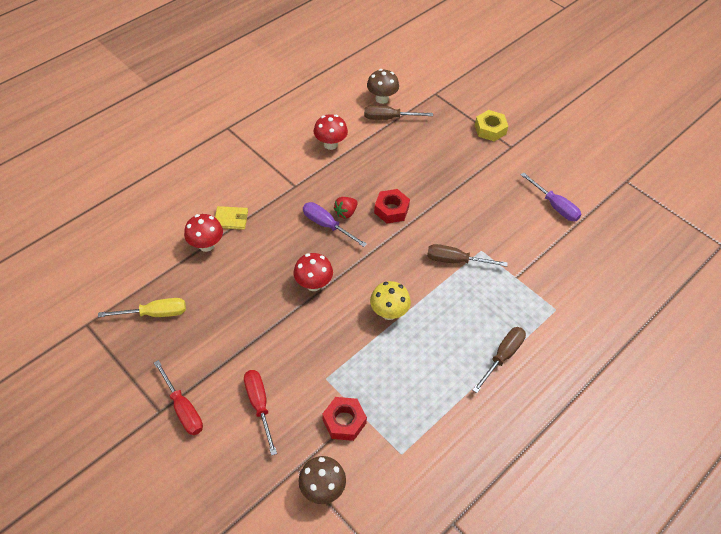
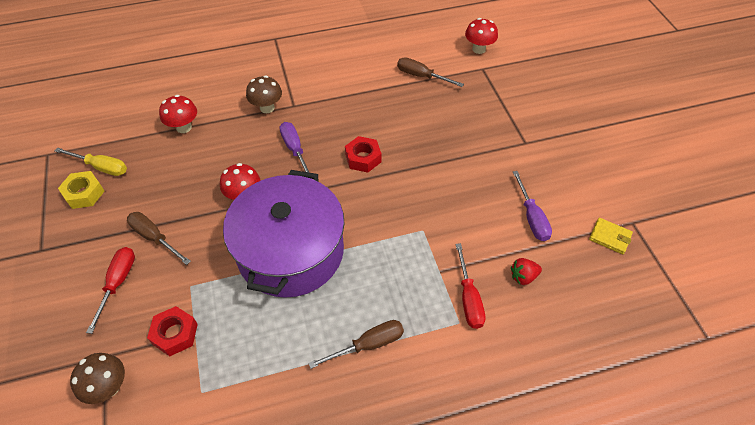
camera: 30 degrees right, 0 degrees up
(183, 408) = (59, 256): red screwdriver -> red screwdriver (468, 298)
(231, 219) = (219, 114): yellow wallet -> yellow wallet (610, 237)
(330, 144) = (351, 81): red mushroom -> red mushroom (478, 49)
(346, 213) = (320, 145): red strawberry -> red strawberry (523, 276)
(382, 99) = (427, 57): brown mushroom -> brown mushroom (267, 108)
(389, 312) = (290, 251): yellow mushroom -> purple pot
(455, 261) = (389, 229): brown screwdriver -> brown screwdriver (154, 238)
(490, 129) = (514, 119): yellow nut -> yellow nut (84, 193)

